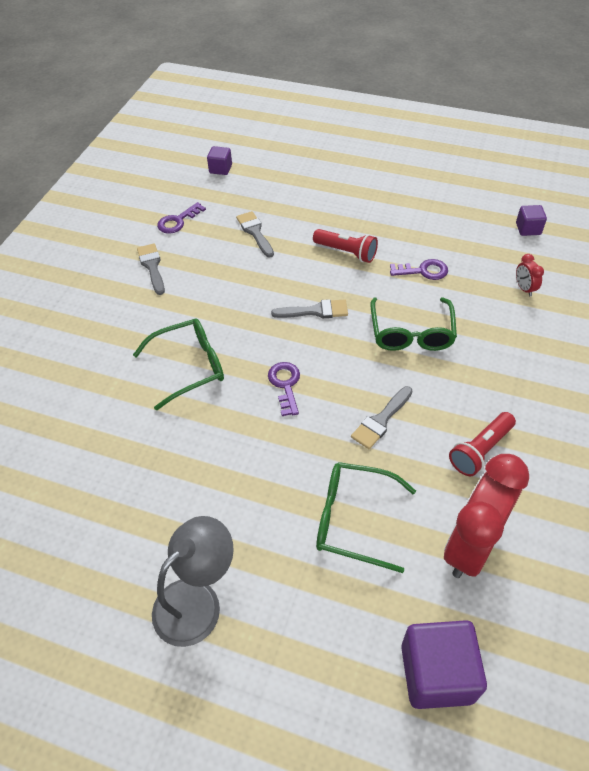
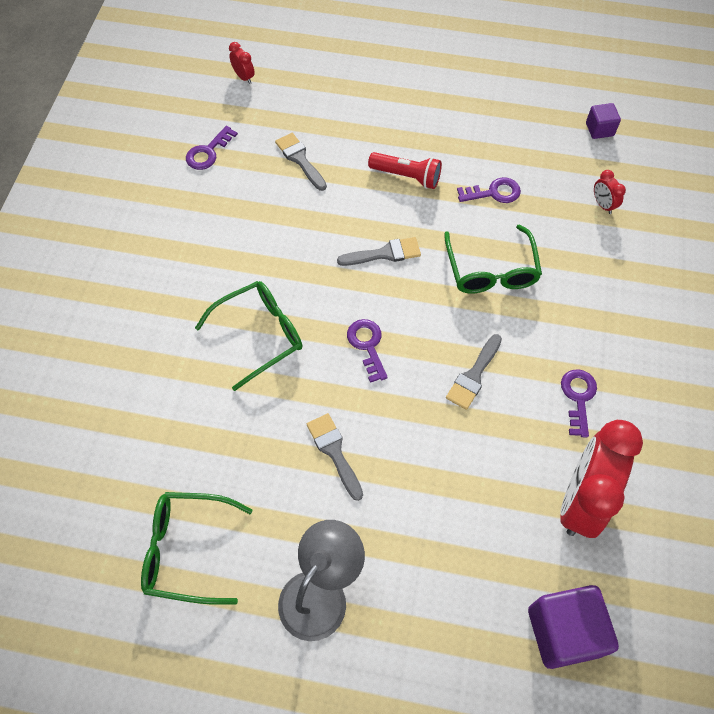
camera: 10 degrees left, 10 degrees up
(152, 266) = (191, 214): grey brush -> grey brush (334, 452)
(220, 169) = (244, 77): purple cube -> red clock
(353, 519) = (462, 487): green glasses -> green glasses (187, 550)
(480, 450) = (578, 397): red flashlight -> purple key

